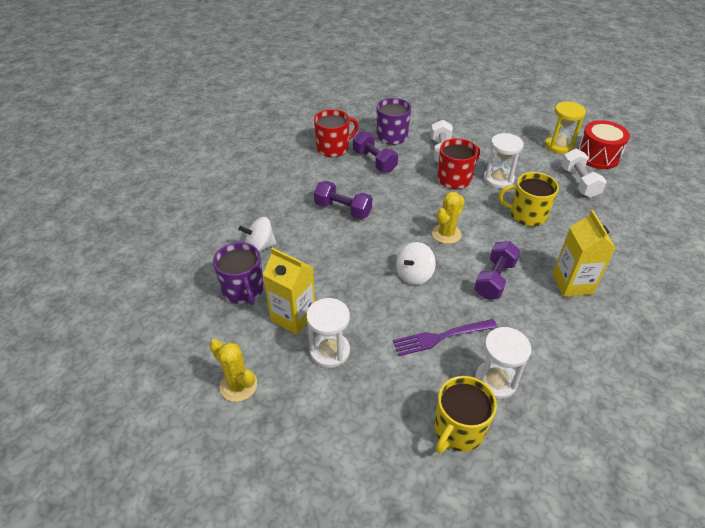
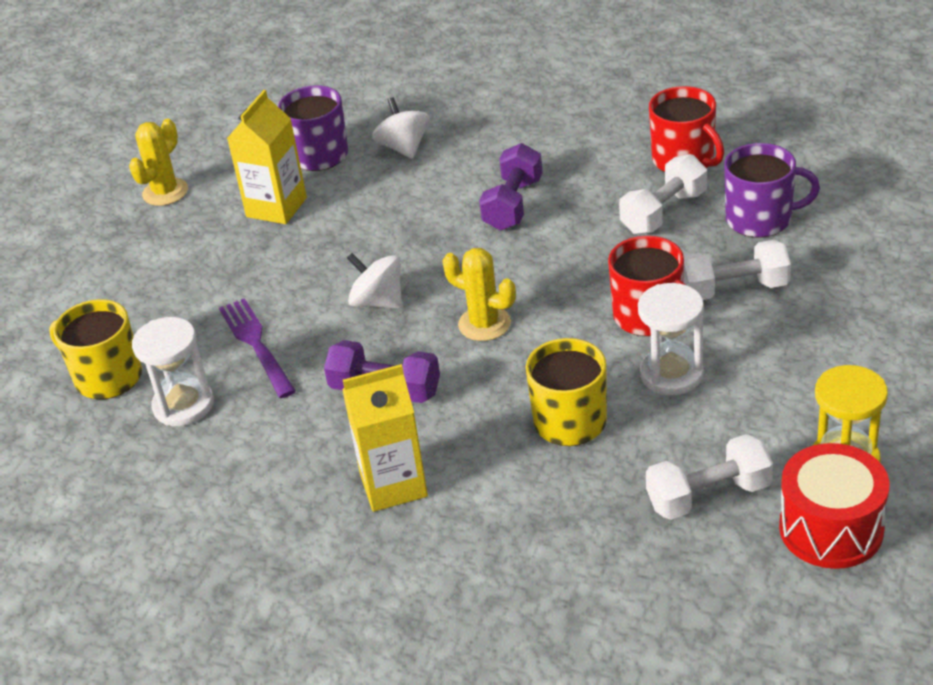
camera: 85 degrees right, 5 degrees down
(329, 351) = (222, 249): white hourglass -> none
(374, 161) = (664, 212): purple dumbbell -> white dumbbell

